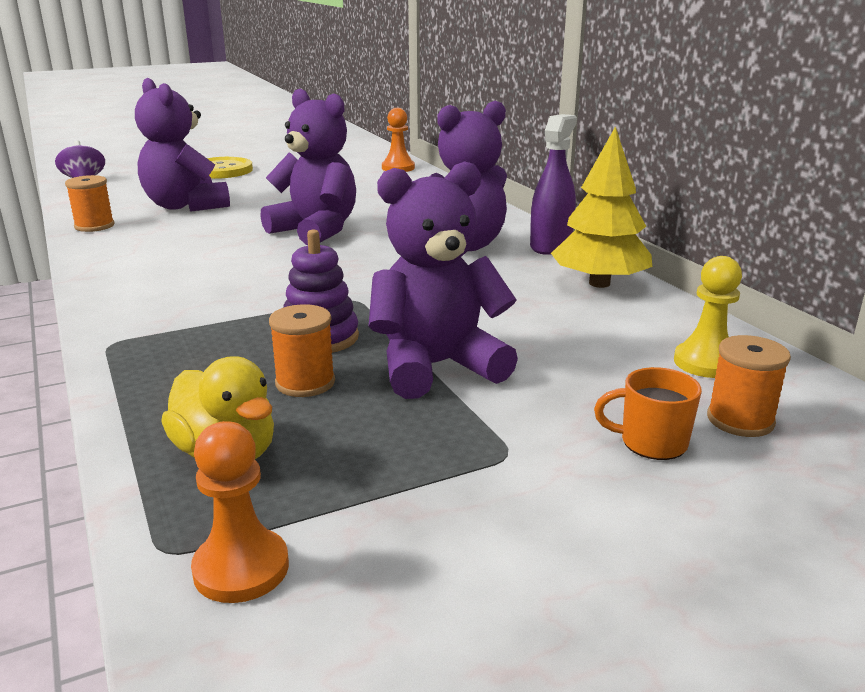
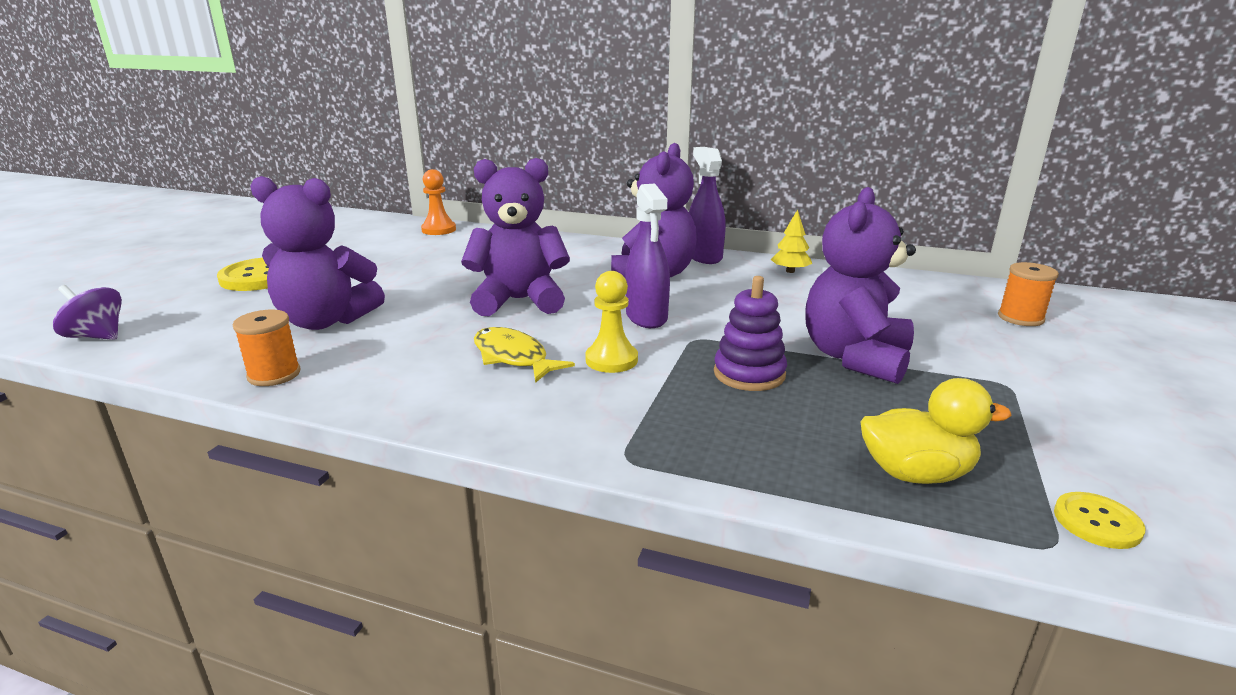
camera: 45 degrees left, 0 degrees up
(215, 263) = (513, 357): none -> yellow fish
(241, 568) = (1097, 522): orange pawn -> yellow button
(305, 383) = (825, 406): orange spool -> none
(366, 272) = (646, 317): none -> purple spray bottle
(599, 283) = (790, 271): yellow tree -> yellow tree, size x0.52
(651, 442) = (1027, 346): orange mug -> none
(706, 363) = (941, 296): yellow pawn -> yellow pawn (611, 360)

